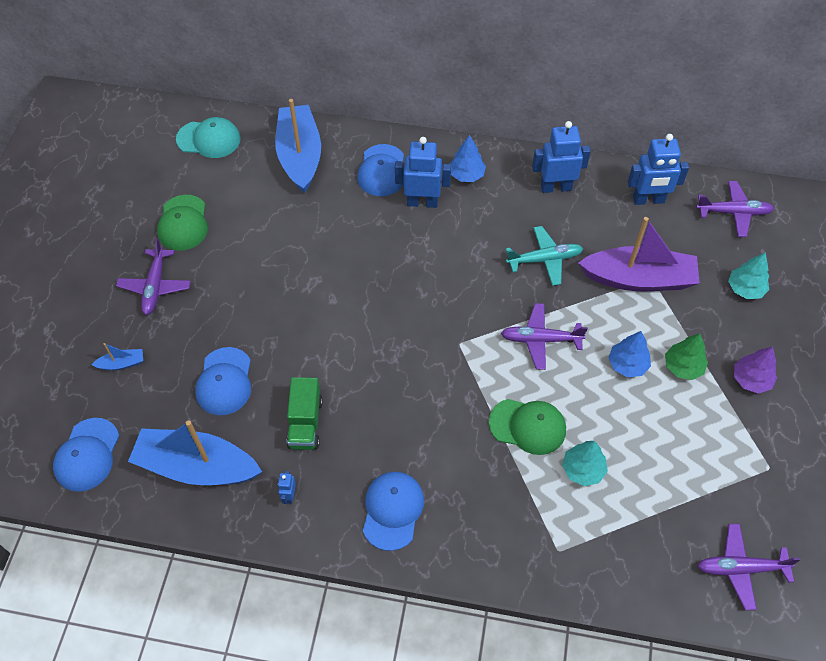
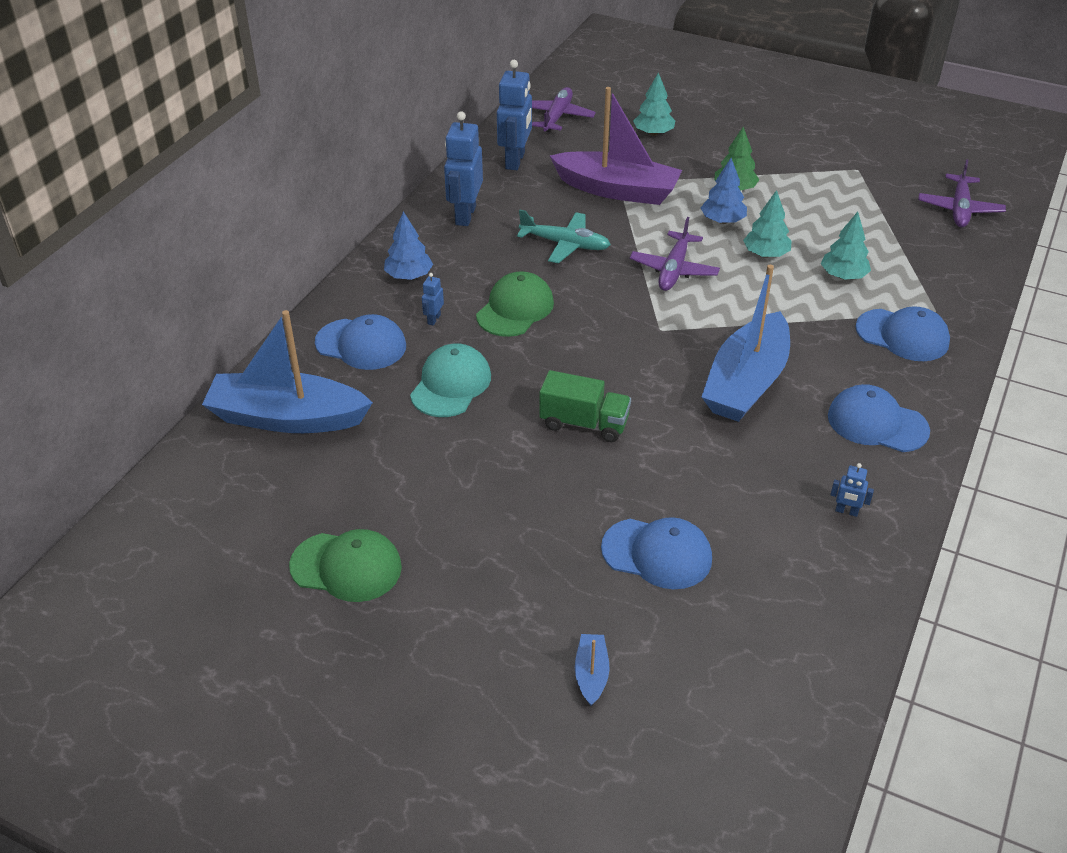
camera: 75 degrees left, 15 degrees down
(87, 455) = (748, 735): blue cap -> blue cap (902, 335)
(155, 286) = (457, 616): purple plane -> none
(197, 467) = (790, 601): blue boat -> blue boat (746, 383)
(209, 139) = (189, 514): turquoise cap -> turquoise cap (451, 385)
(305, 423) = (742, 480): green truck -> green truck (584, 423)
(422, 202) = (433, 319): blue robot -> blue robot, size x0.45
(527, 426) = (784, 301): green cap -> green cap (515, 309)
(544, 259) = (565, 244): turquoise plane -> turquoise plane turned 105 degrees clockwise
(590, 404) = (765, 254): none -> turquoise tree
(638, 279) = (617, 190): purple boat -> purple boat turned 90 degrees clockwise
(751, 379) = (759, 155): purple tree -> none

